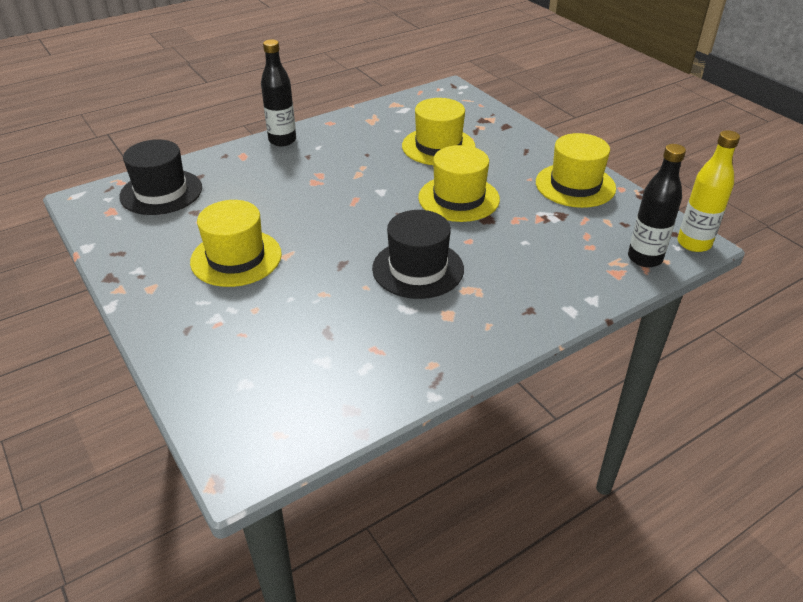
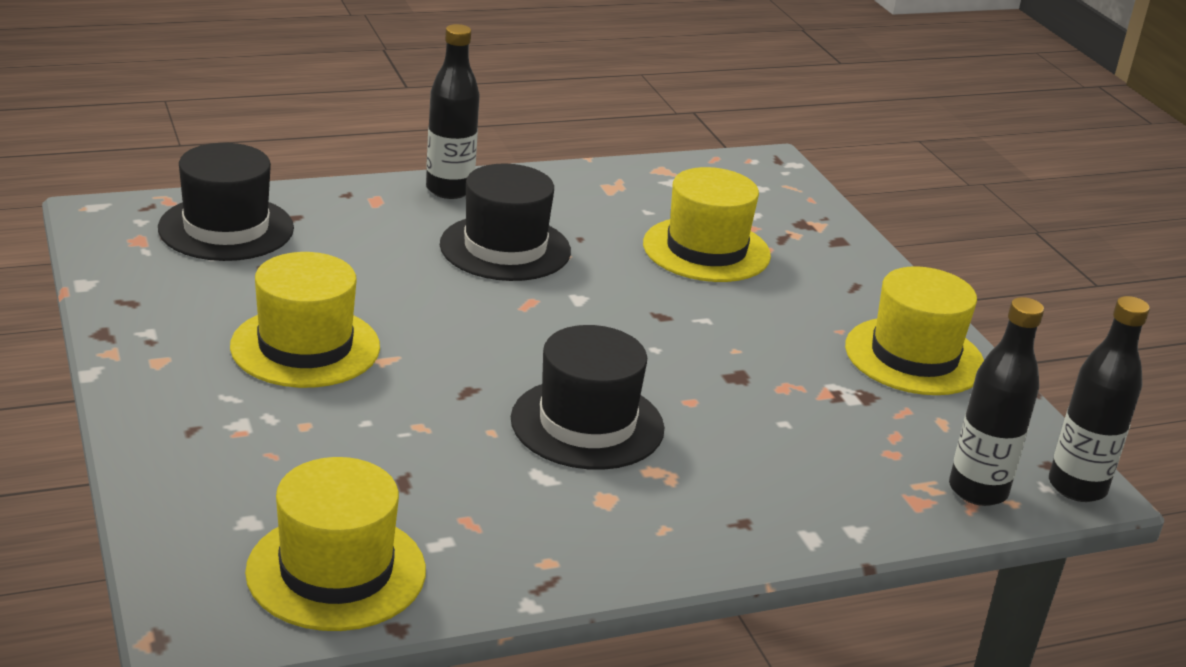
camera: 10 degrees right, 10 degrees down
(327, 169) = (505, 248): none -> black hat
(458, 198) = (703, 335): yellow hat -> yellow hat (336, 571)
(694, 243) = (1077, 487): yellow bottle -> black bottle

